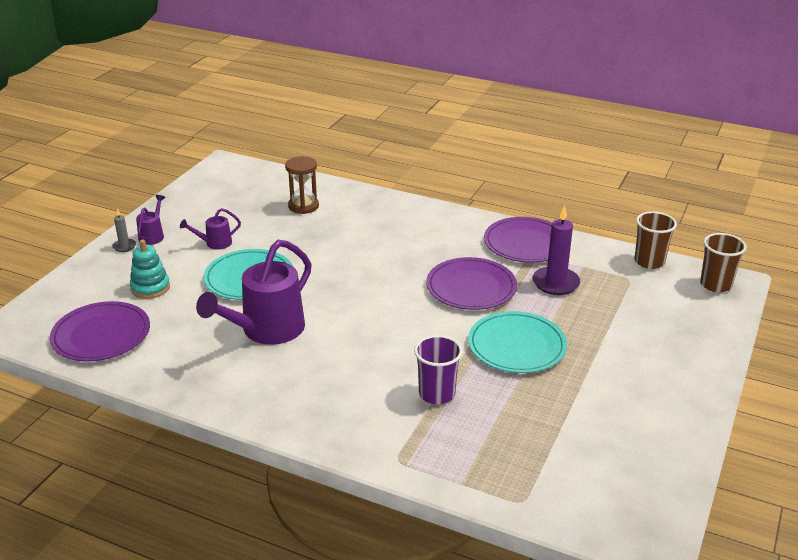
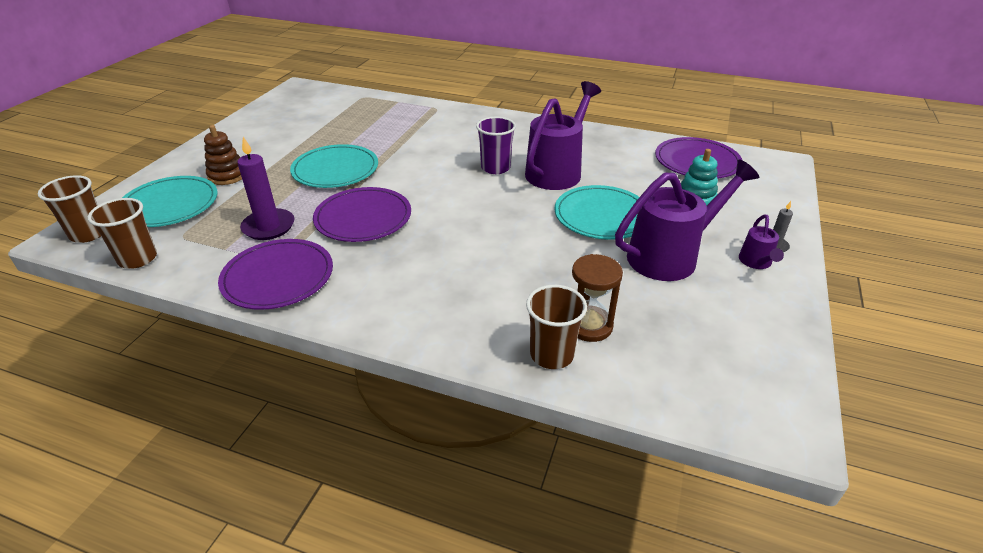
camera: 175 degrees right, 5 degrees up
(214, 243) = (671, 255): purple watering can -> purple watering can, size x2.15
(334, 194) = (551, 354): none -> brown cup
(437, 394) = (408, 138): purple cup -> purple cup (495, 168)
(636, 344) = (227, 176): none -> brown stacking toy
(668, 310) = (169, 205): none -> turquoise plate

